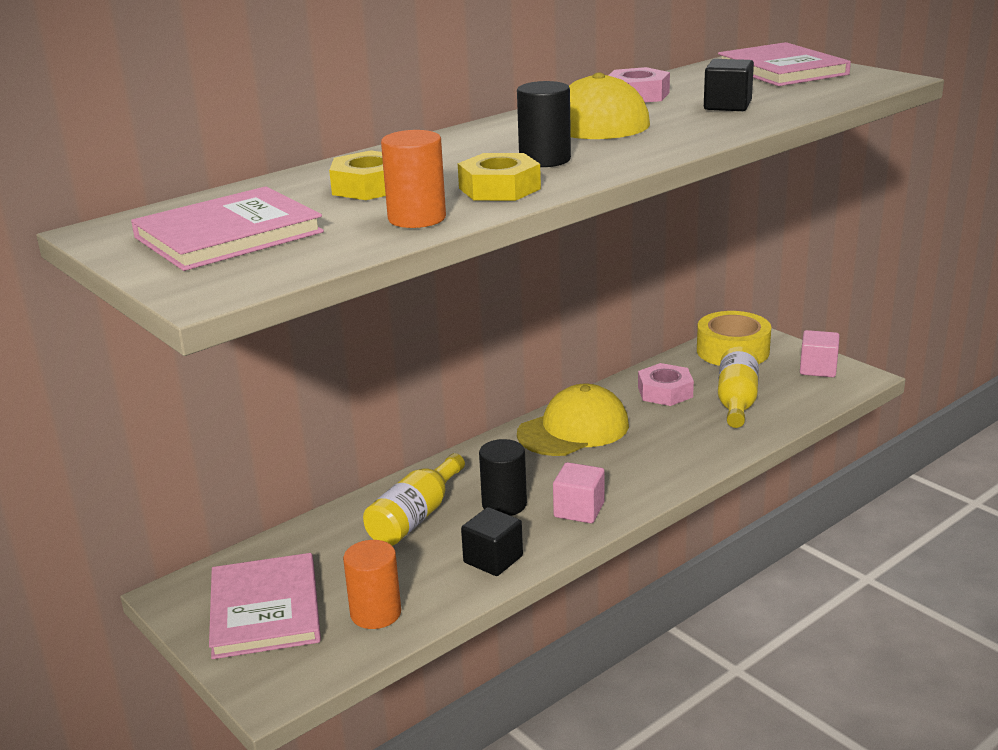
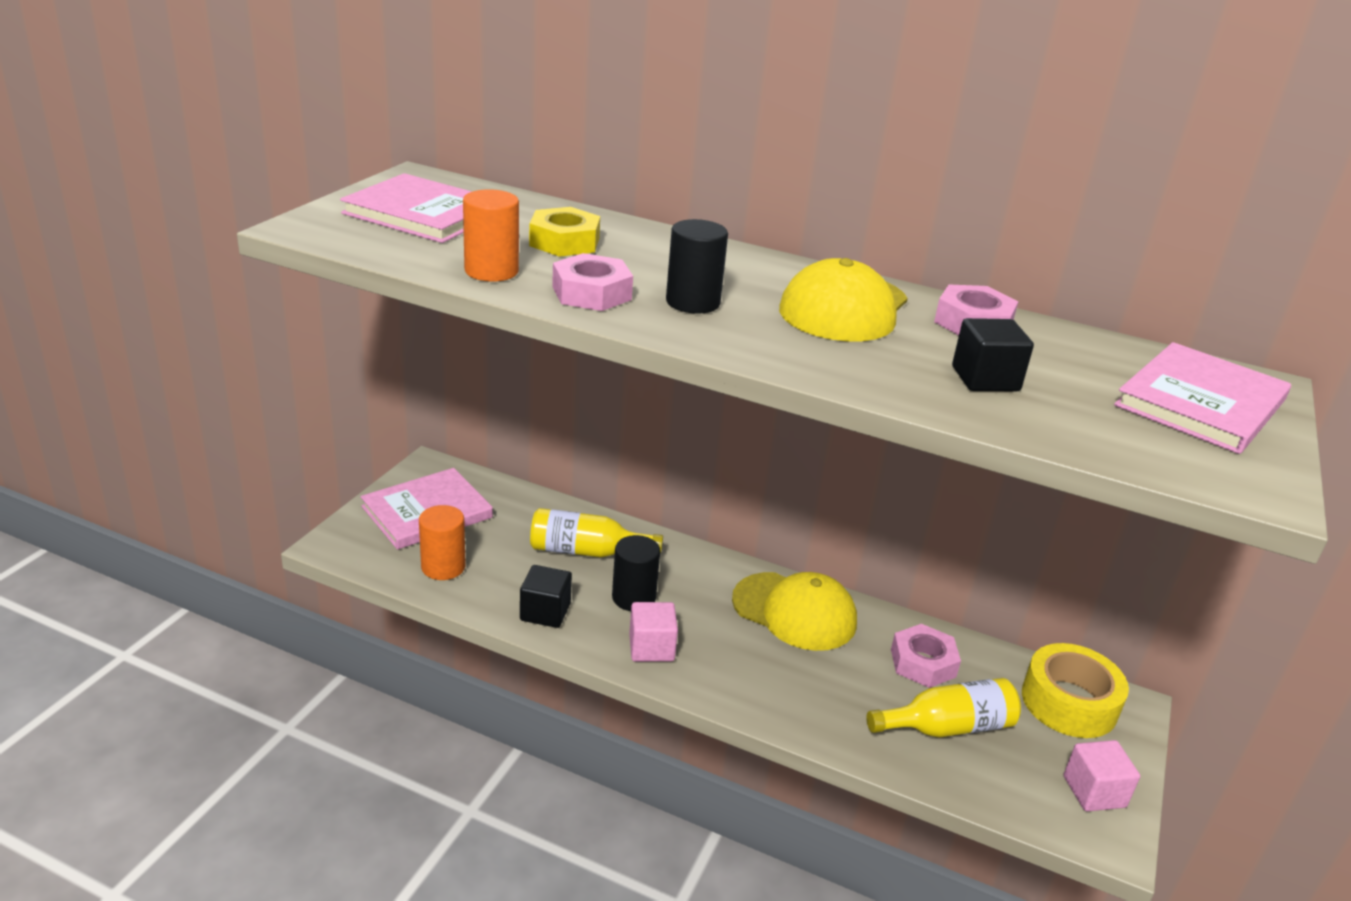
camera: 60 degrees right, 5 degrees up
(499, 188) = (591, 293): yellow nut -> pink nut

